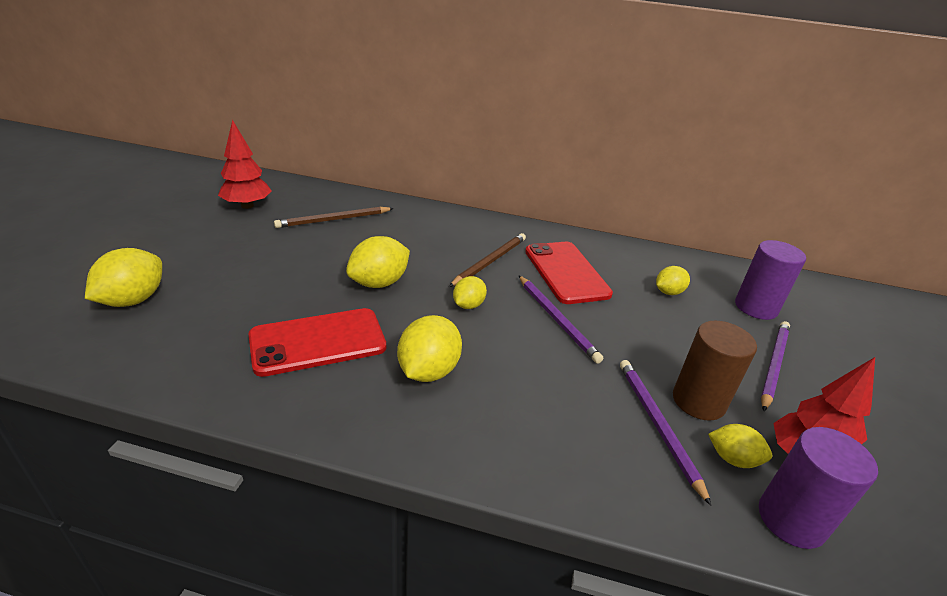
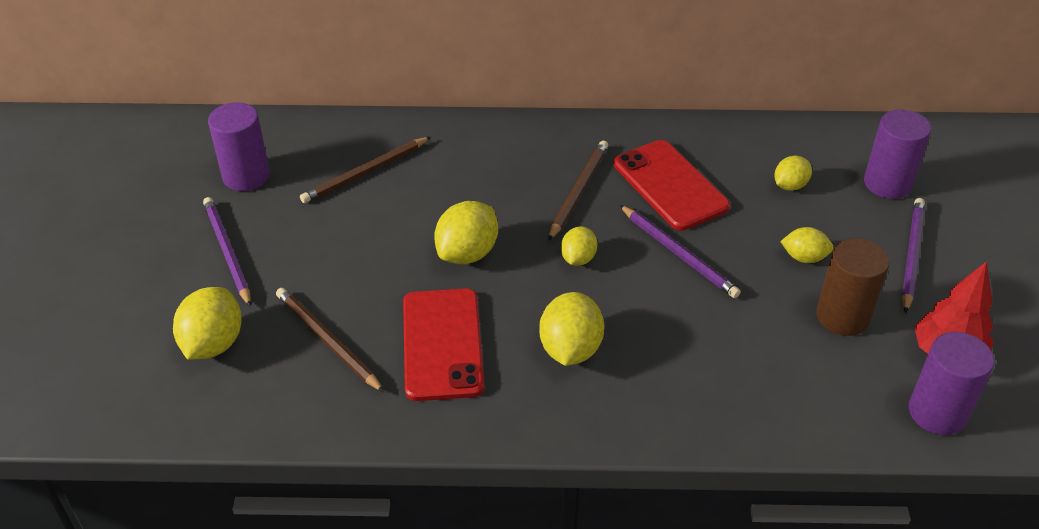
camera: 10 degrees left, 10 degrees up
(224, 318) = (327, 341): none -> brown pencil
(247, 206) = (246, 176): red tree -> purple cylinder
(318, 342) = (442, 344): red phone -> red phone turned 60 degrees counterclockwise
(657, 425) = (808, 352): purple pencil -> purple pencil (227, 252)
(733, 459) = (882, 369): yellow lemon -> yellow lemon (804, 257)

